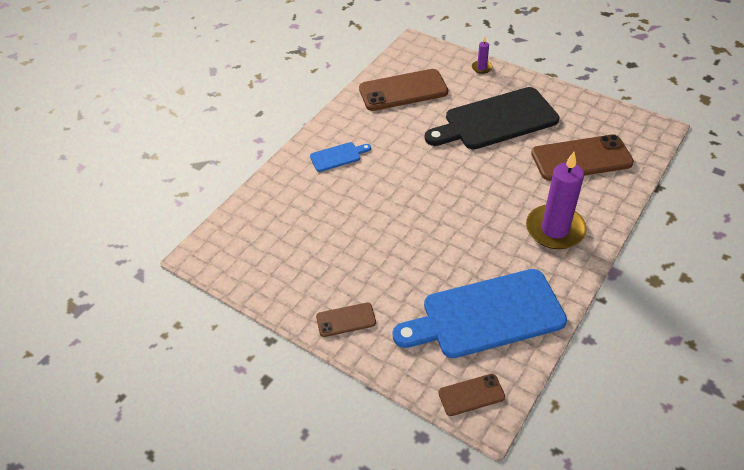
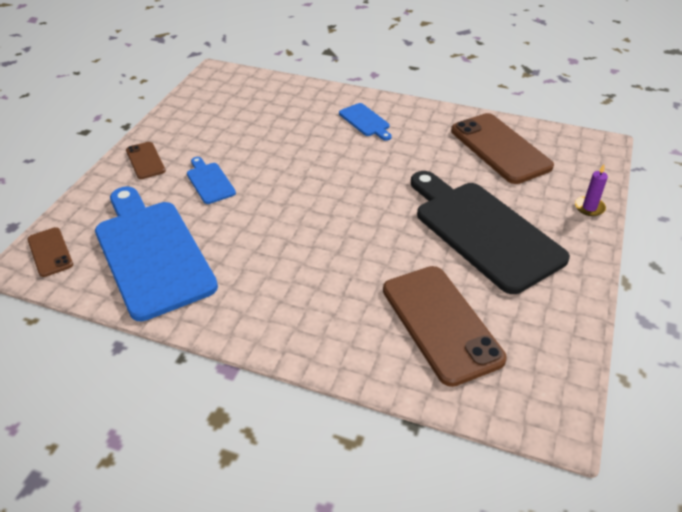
camera: 75 degrees right, 5 degrees down
(395, 270) = (209, 182): none -> blue cutting board
(555, 229) = (292, 302): purple candle -> none

